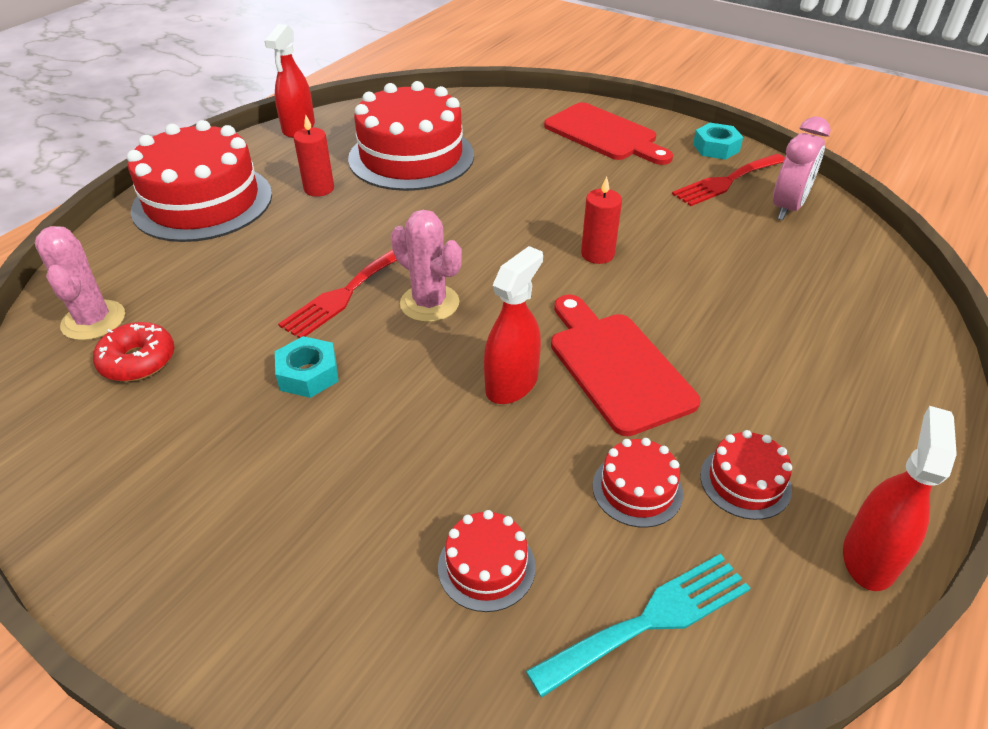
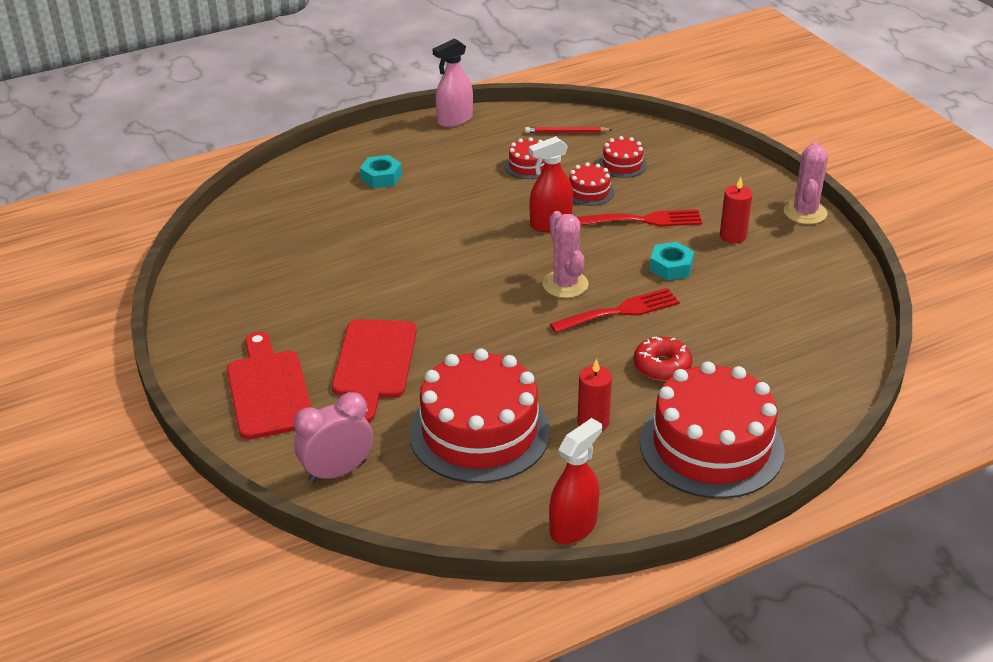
camera: 150 degrees left, 5 degrees down
(93, 320) = (816, 352): pink cactus -> pink cactus (805, 212)
(138, 361) = (783, 311): red donut -> red donut (662, 366)
(597, 254) = (415, 279): red candle -> red candle (733, 236)
(616, 367) = (481, 212): red cutting board -> red cutting board (374, 364)
(650, 620) = (566, 132): turquoise fork -> red pencil
(716, 148) = (195, 336): turquoise nut -> turquoise nut (381, 177)
(726, 181) = (239, 301): red fork -> red fork (645, 220)
(745, 482) = (474, 153): red cake -> red cake (589, 191)
(787, 208) = (231, 264): pink clock -> pink clock (337, 471)
(869, 557) = (454, 120): red spray bottle -> pink spray bottle

